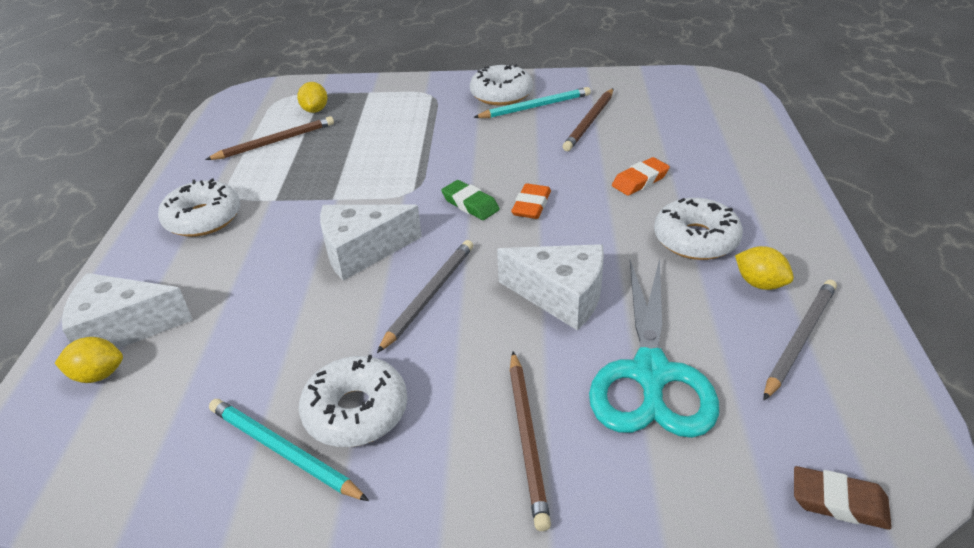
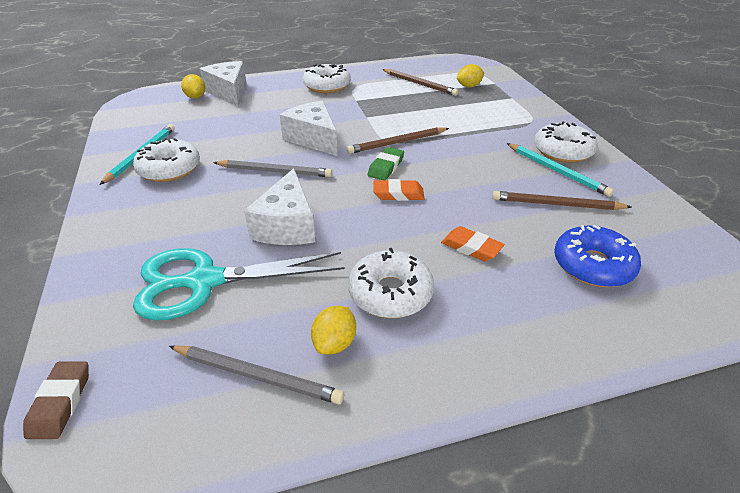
camera: 70 degrees right, 0 degrees up
(527, 438) = (143, 233): brown pencil -> brown pencil (397, 143)
(680, 129) = (593, 265): none -> blue donut

